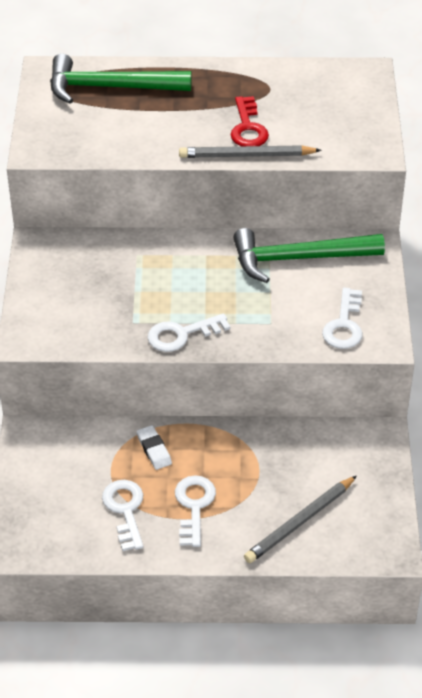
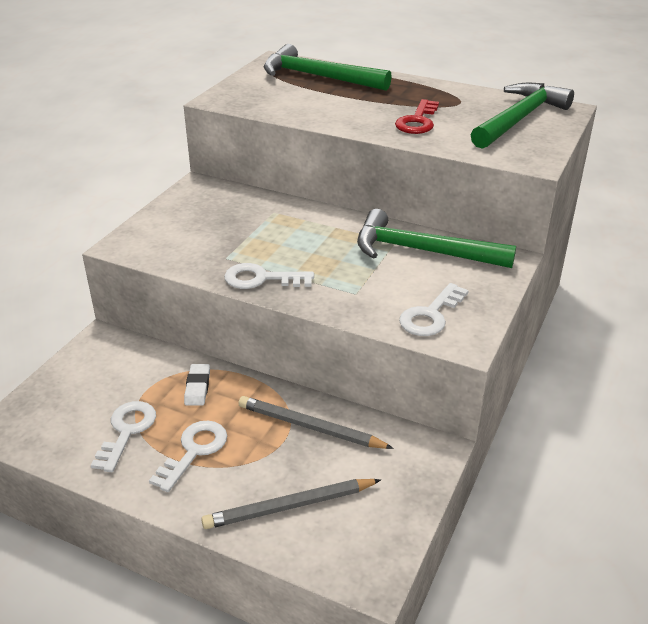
camera: 25 degrees right, 10 degrees down
(246, 155) = (400, 137): grey pencil -> grey pencil (310, 427)
(335, 98) = (519, 119): none -> green hammer

